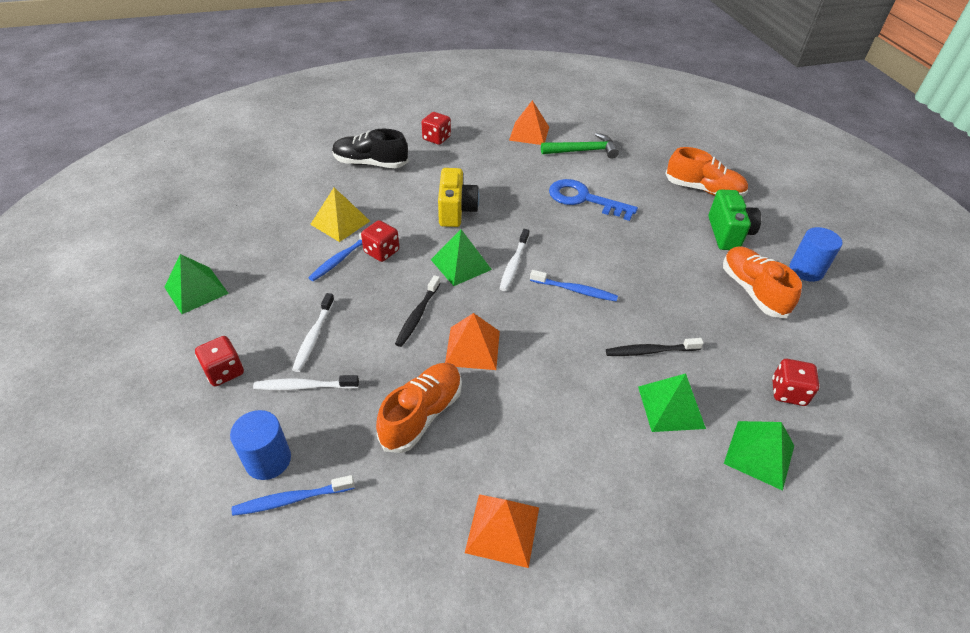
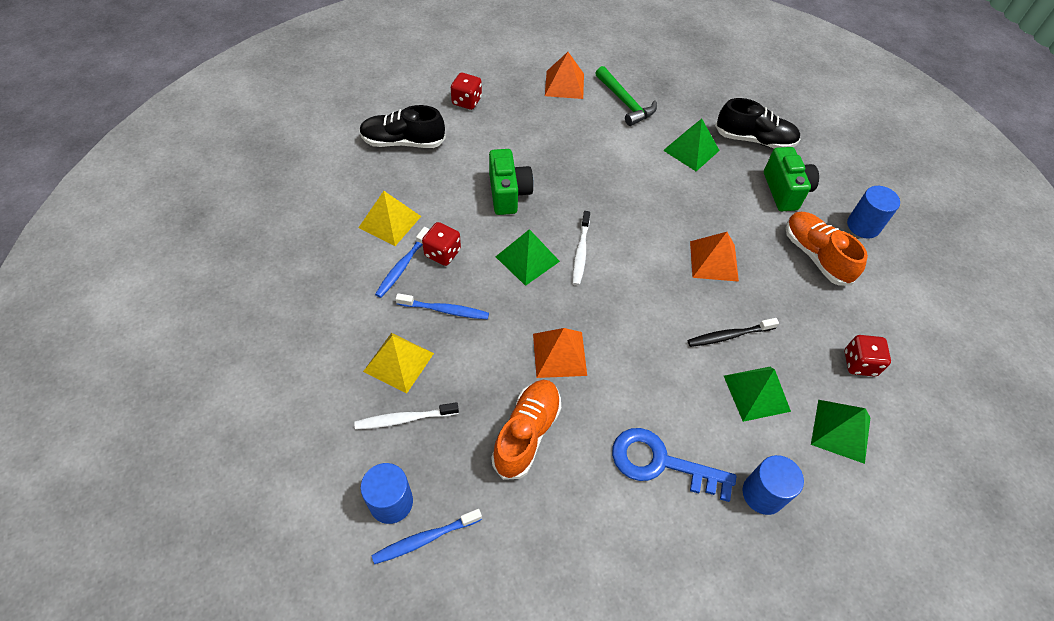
camera: 10 degrees left, 10 degrees up
(196, 290) = (260, 322): green pyramid -> green pyramid (691, 150)
(224, 371) = (319, 413): red dice -> none
(313, 337) = (398, 362): white toothbrush -> yellow pyramid
(417, 315) = (497, 324): black toothbrush -> none
(456, 211) = (508, 194): yellow camera -> green camera
(502, 529) = (626, 538): orange pyramid -> orange pyramid (713, 261)
(575, 290) = (646, 276): blue toothbrush -> blue toothbrush (445, 310)
(583, 151) = (625, 102): green hammer -> green hammer turned 75 degrees clockwise
(584, 199) = (637, 164): blue key -> blue key (661, 463)
(662, 505) = (763, 494): none -> blue cylinder
(703, 190) = (754, 140): orange shoe -> black shoe

